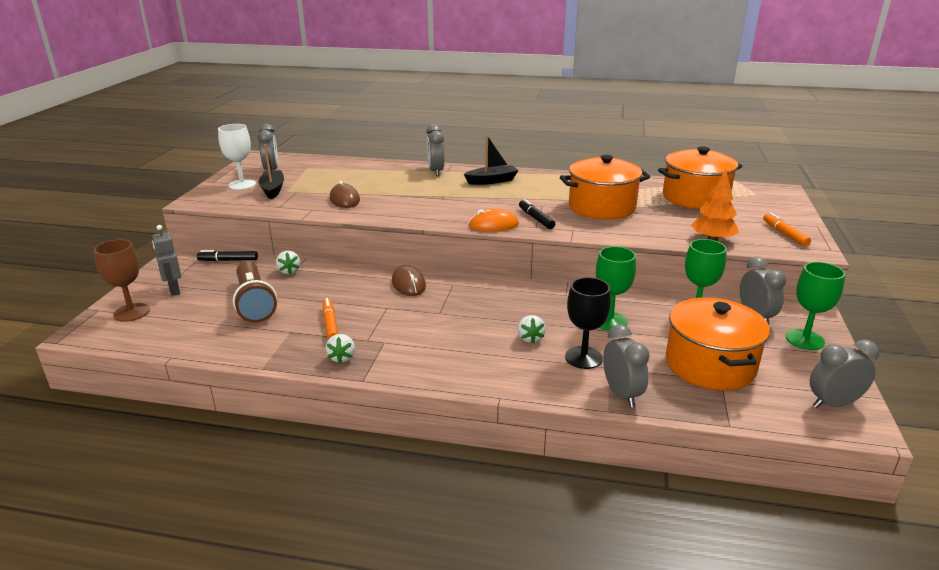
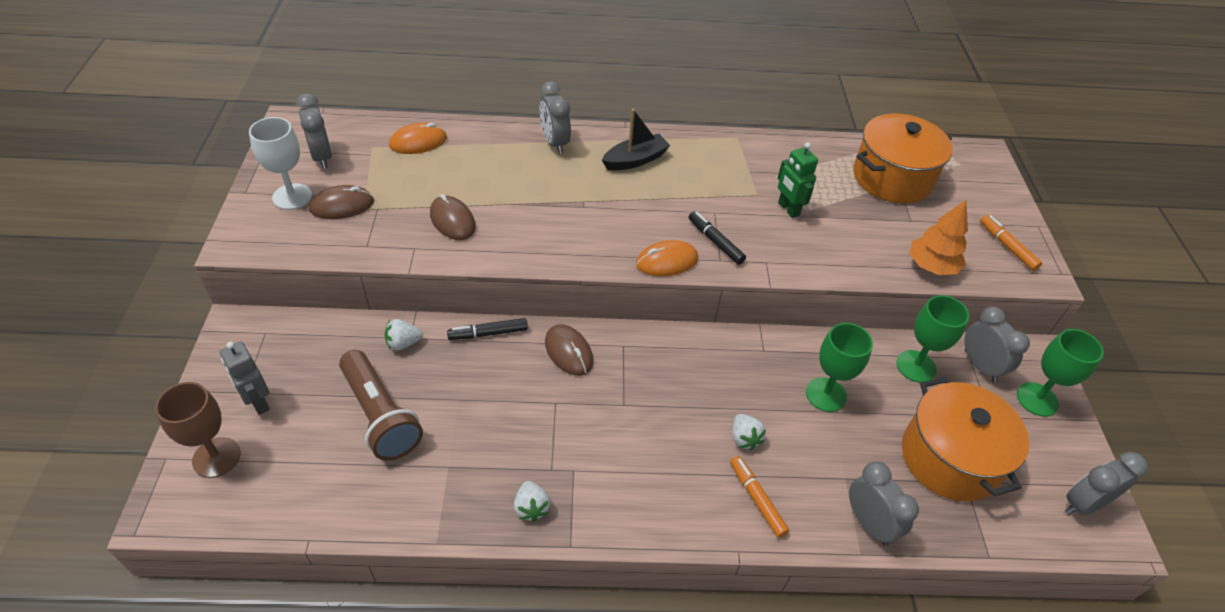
camera: 15 degrees left, 20 degrees up
(228, 260) = (310, 329): black marker -> black marker (488, 333)
(273, 190) = (342, 205): black boat -> brown mouse
(289, 271) = (403, 343): white strawberry -> white strawberry turned 105 degrees clockwise
(330, 324) = (495, 445): orange marker -> orange marker (756, 499)
(339, 167) = (418, 142): none -> orange mouse
(583, 357) = (813, 465): black goblet -> none
(602, 207) = (788, 209): orange pot -> green robot

